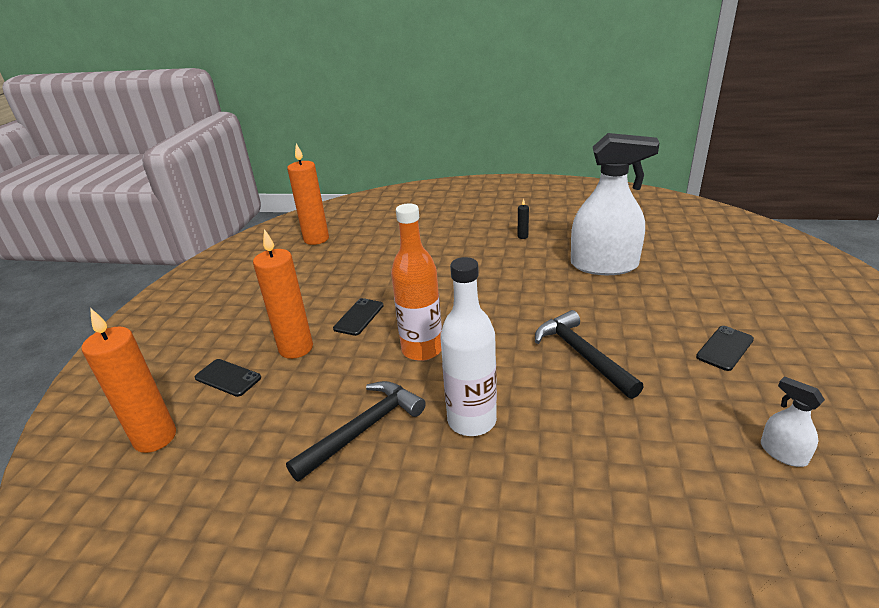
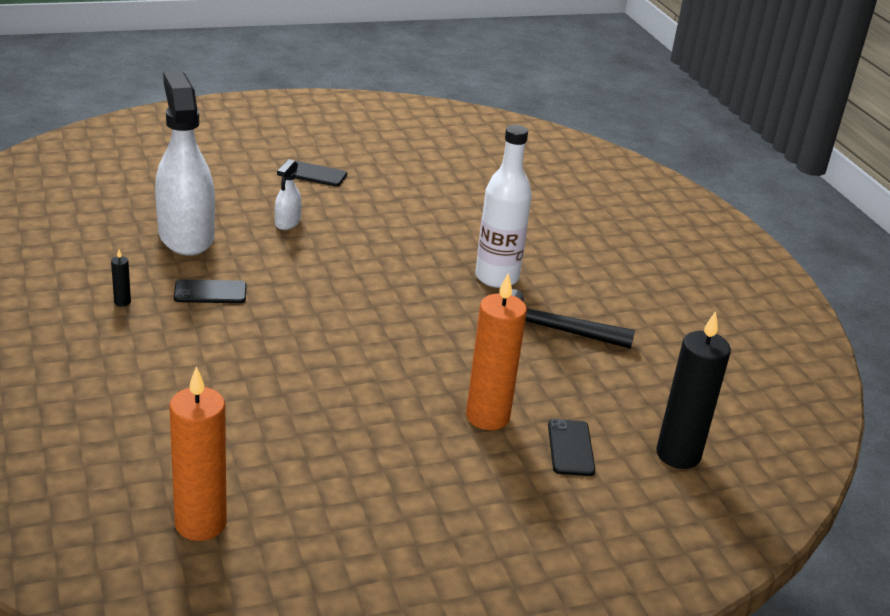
camera: 125 degrees left, 0 degrees up
(155, 438) = (678, 455): orange candle -> black candle
(359, 317) = (398, 389): black phone -> black phone (210, 292)
(422, 349) = (425, 326): orange bottle -> none
(582, 354) = (369, 236): black hammer -> none
(783, 453) = (426, 160): white spray bottle -> white spray bottle (287, 222)

